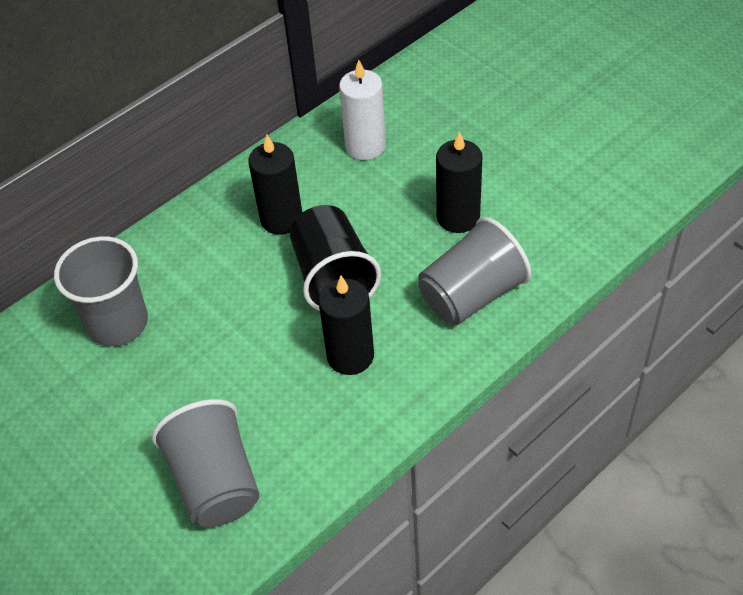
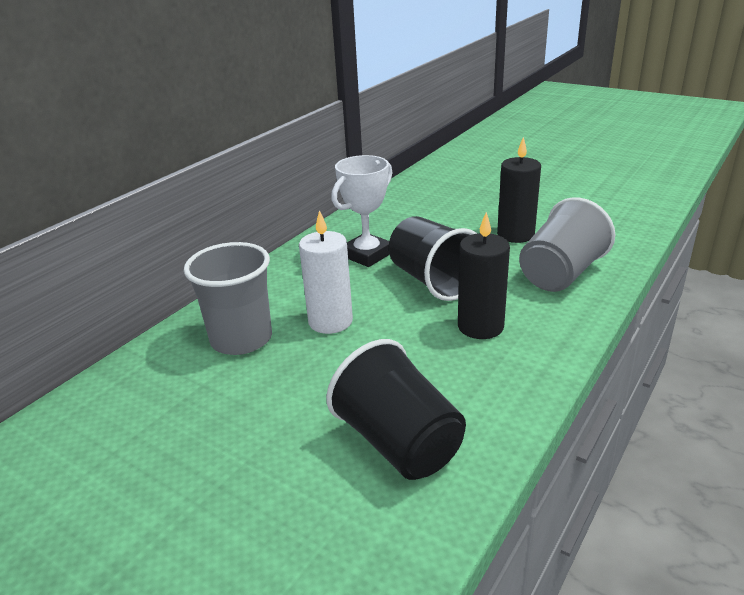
camera: 15 degrees left, 20 degrees down
(215, 482) = (398, 443): grey cup -> black cup
(281, 219) = (367, 255): black candle -> white trophy
(365, 146) = (414, 209): white candle -> white candle (330, 321)

